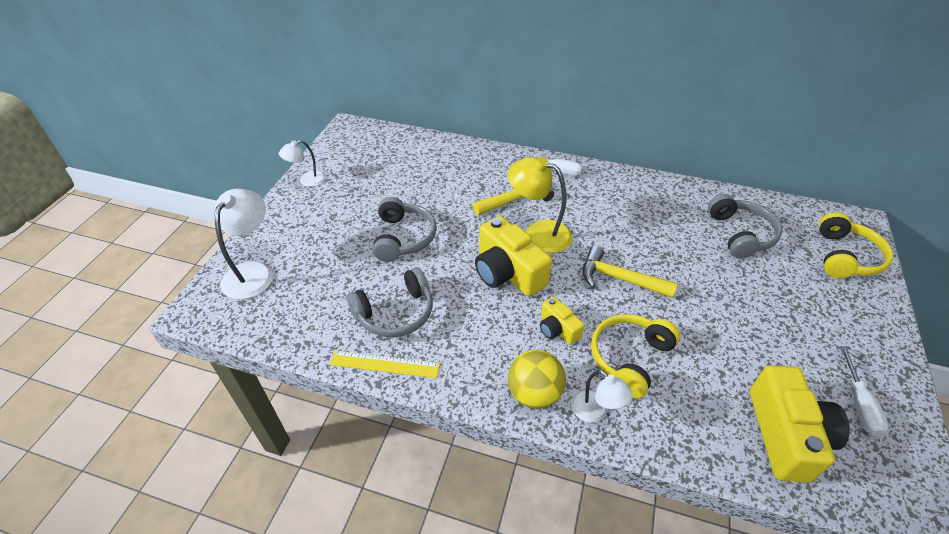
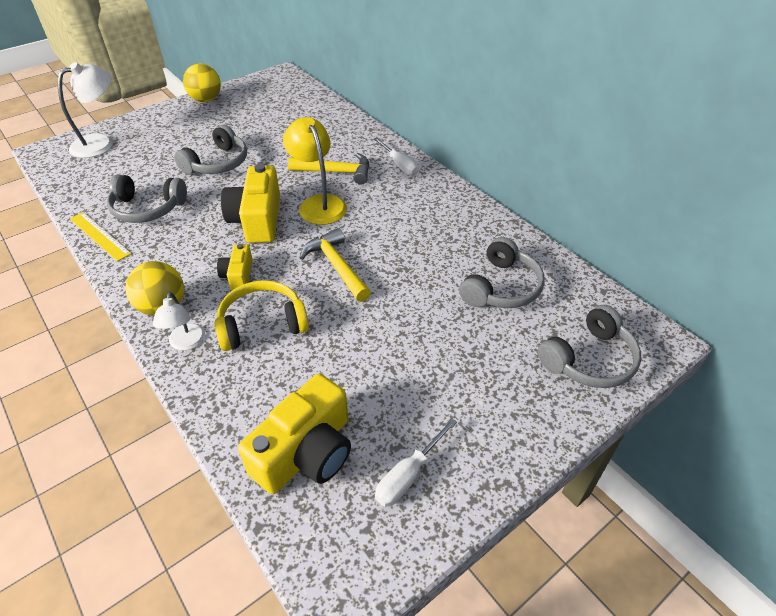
camera: 35 degrees right, 0 degrees up
(307, 181) = (206, 100): white lamp -> yellow ball
(845, 257) = (589, 359): yellow headphones -> grey headphones

